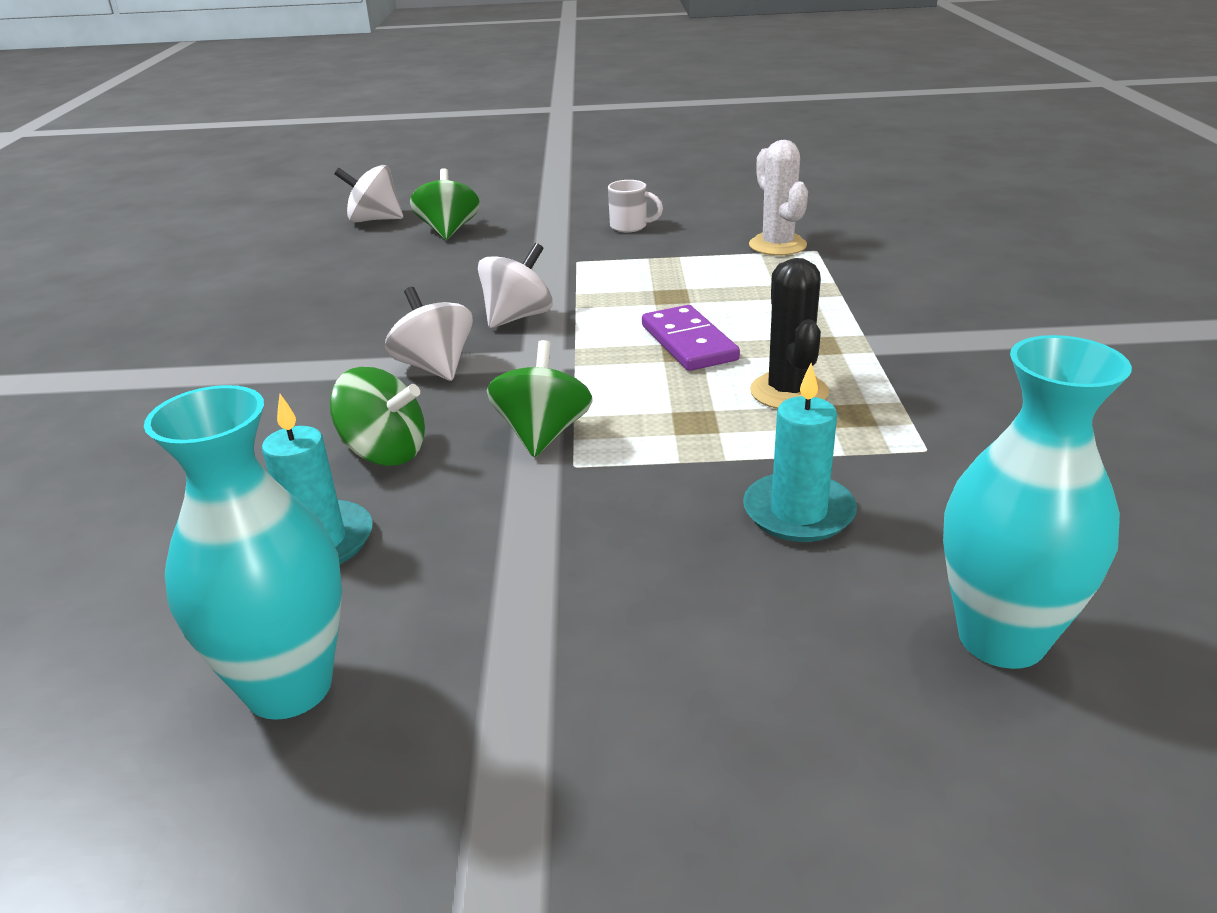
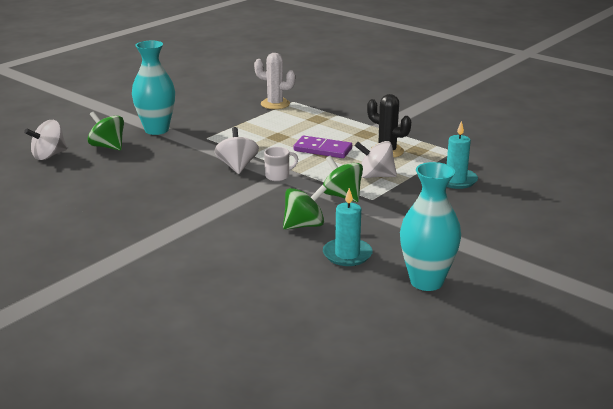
camera: 50 degrees left, 5 degrees down
(435, 367) = (250, 195): white spinning top -> white spinning top (375, 176)
(630, 227) = (195, 116): white mug -> white mug (278, 176)
(1001, 638) = (546, 183): turquoise vase -> turquoise vase (156, 130)

